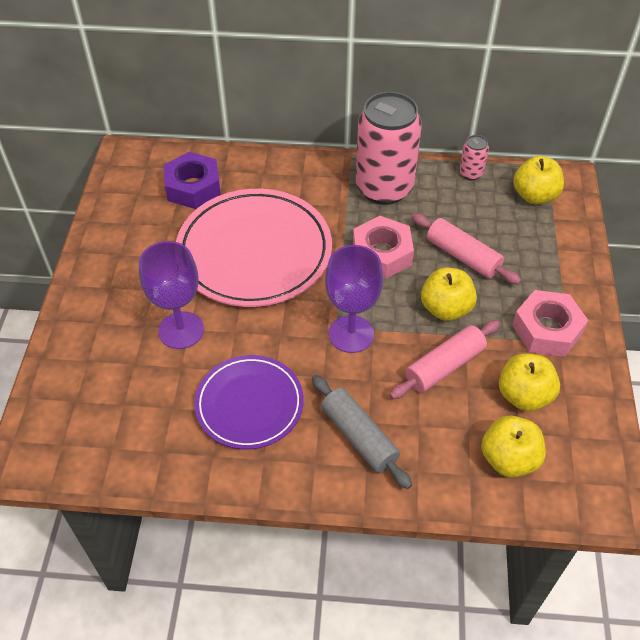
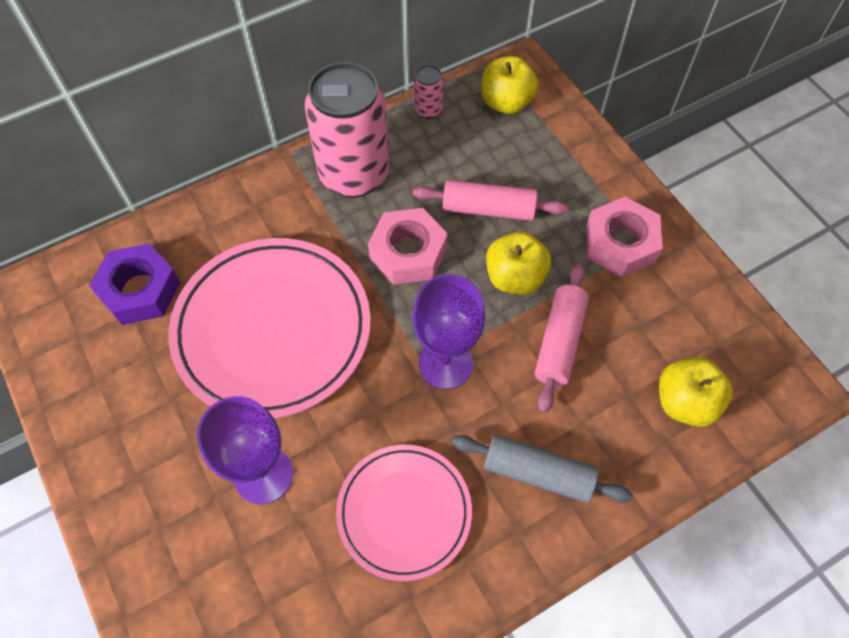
camera: 35 degrees left, 10 degrees up
(249, 404) = (404, 512): purple plate -> pink plate
(524, 395) = (650, 327): yellow apple -> none

